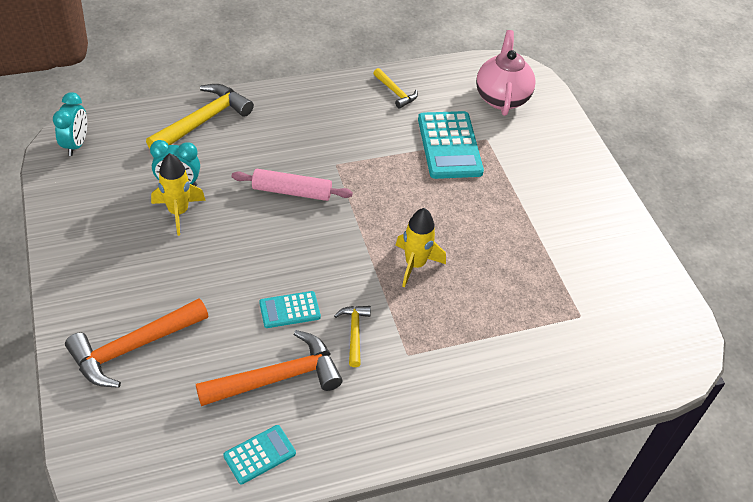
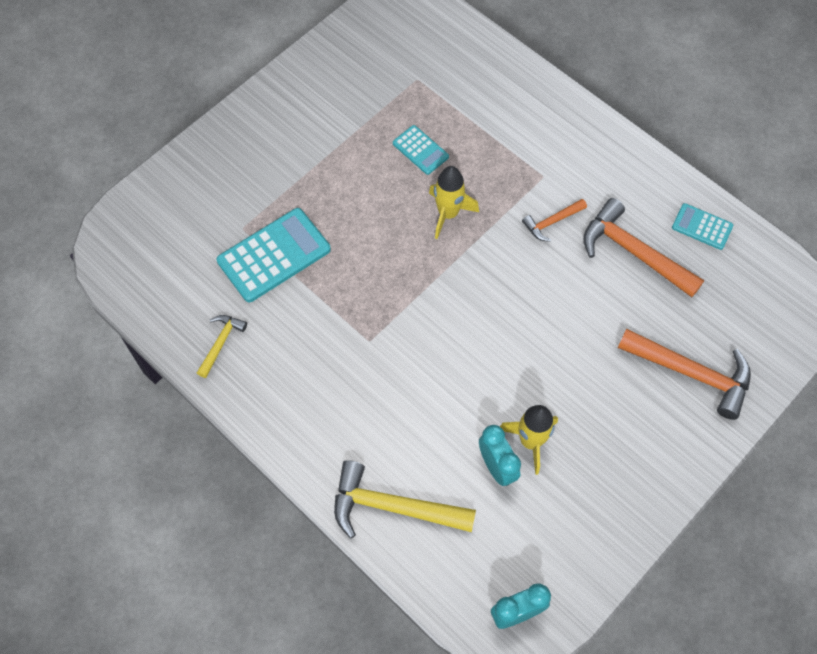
camera: 115 degrees left, 15 degrees up
(289, 310) = (566, 281): turquoise calculator -> turquoise calculator (420, 150)
(292, 191) = (433, 358): pink rolling pin -> none
(354, 333) = (552, 222): yellow hammer -> orange hammer
(501, 98) = (166, 241): pink teapot -> none

